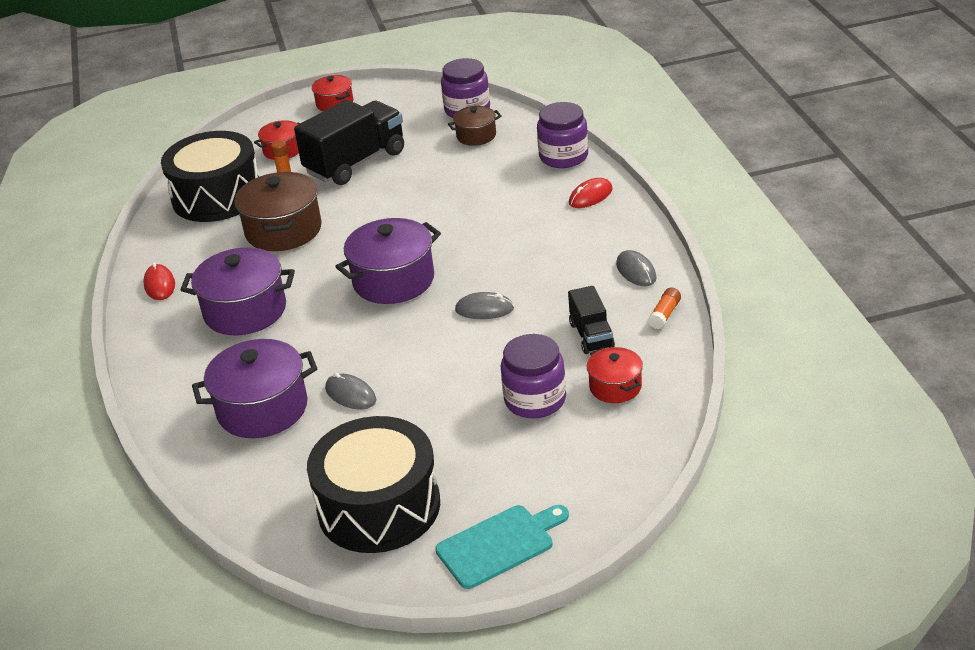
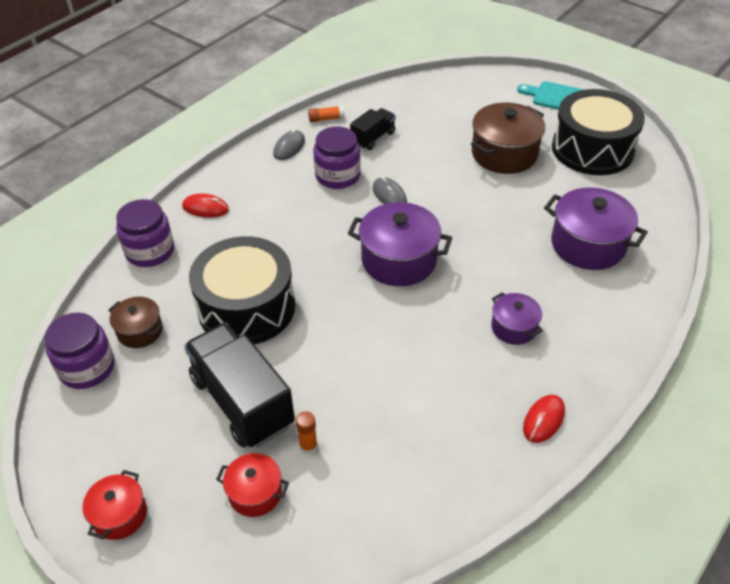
camera: 130 degrees left, 10 degrees up
(217, 196) = (381, 489): black drum -> black drum (246, 307)
(245, 311) = (514, 327): purple pot -> purple pot, size x0.56
(283, 230) = (393, 381): brown pot -> brown pot (504, 154)
(350, 394) = (530, 211): grey mouse -> none
(356, 162) = (242, 401): black truck -> black truck turned 45 degrees clockwise
(535, 400) = (451, 134): purple jar -> purple jar (337, 176)
(615, 387) = (410, 111): red pot -> none

